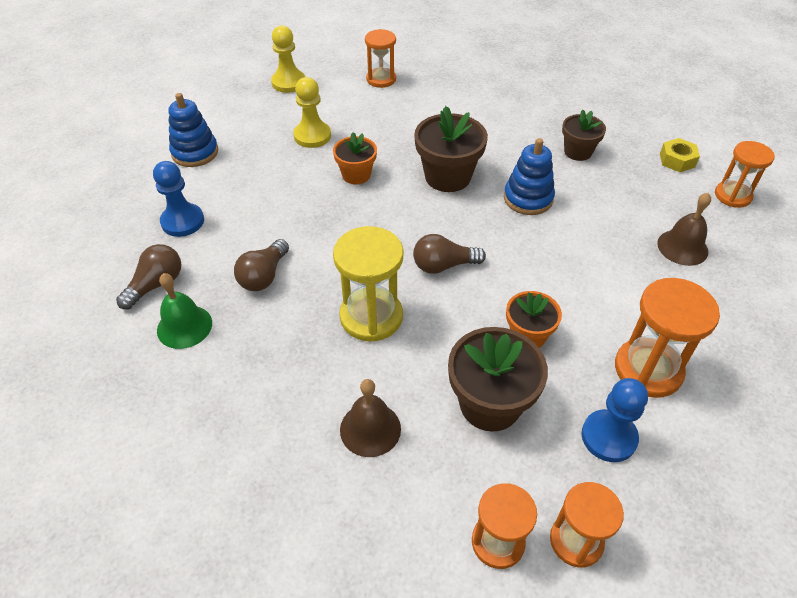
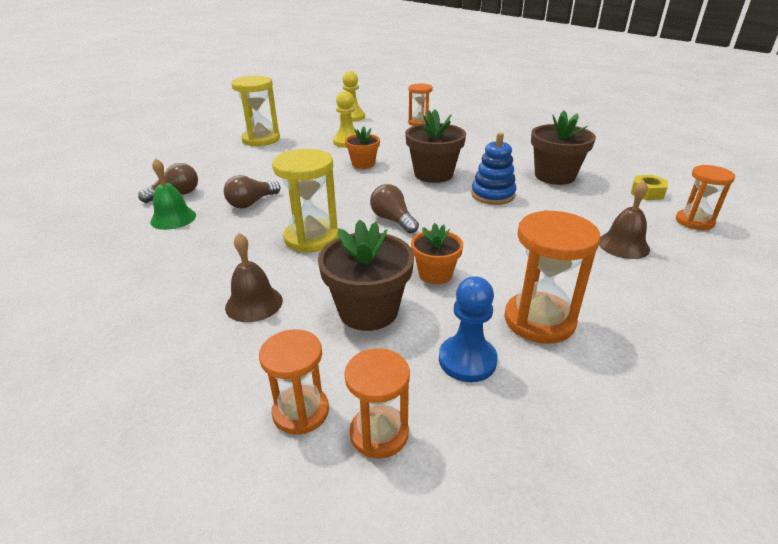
camera: 20 degrees right, 15 degrees down
(182, 221) = (222, 168): blue pawn -> none
(195, 152) = (261, 139): blue stacking toy -> yellow hourglass
(443, 265) = (393, 220): brown light bulb -> brown light bulb turned 45 degrees clockwise
(577, 152) = (554, 176): brown flower pot -> brown flower pot, size x1.61

